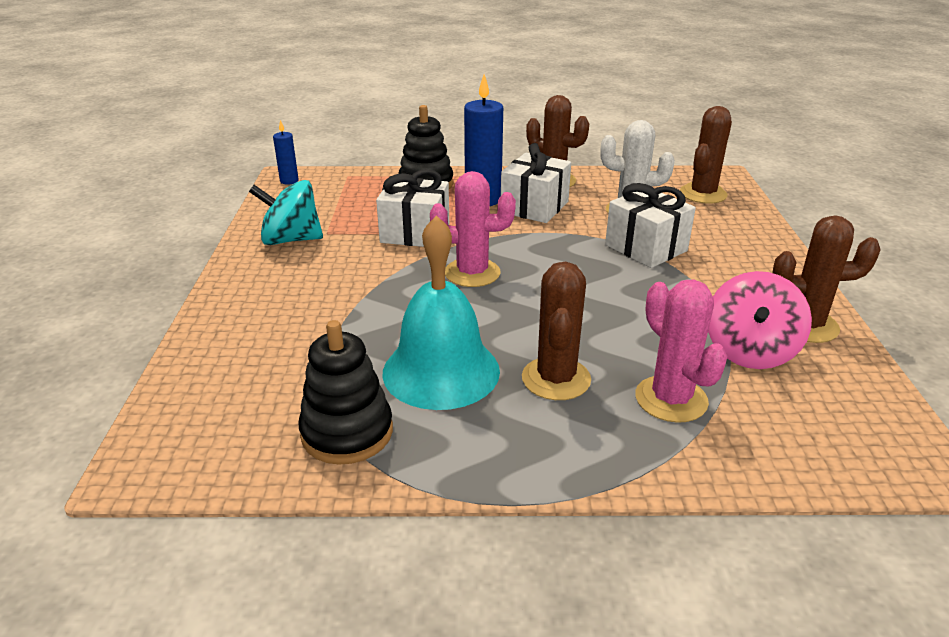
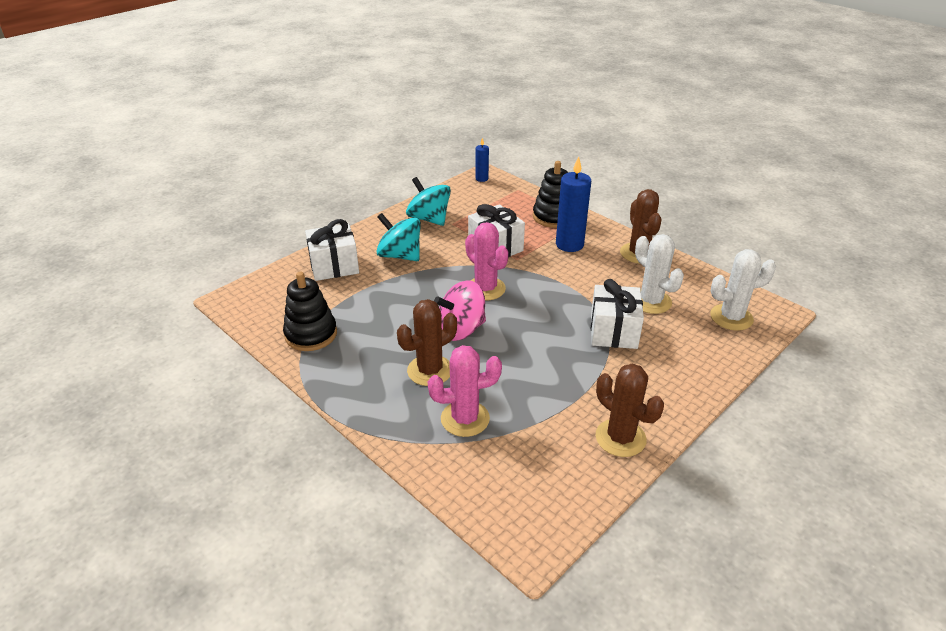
camera: 45 degrees right, 5 degrees up
(317, 289) = (400, 255): none -> turquoise spinning top
(441, 371) = (387, 332): turquoise bell -> none
(534, 207) = (592, 266): white gift -> white gift (334, 266)
(671, 399) = (465, 419): pink cactus -> pink cactus turned 60 degrees clockwise
(703, 194) = (731, 317): brown cactus -> white cactus
(750, 351) = (555, 427): pink spinning top -> pink spinning top (461, 329)

